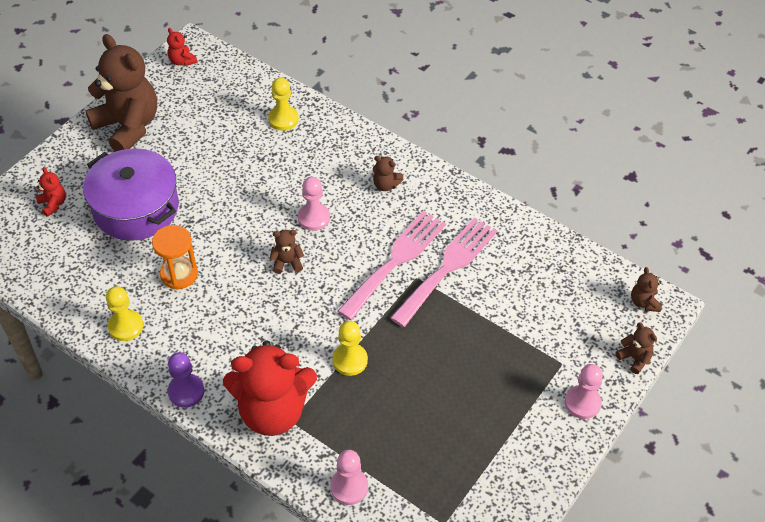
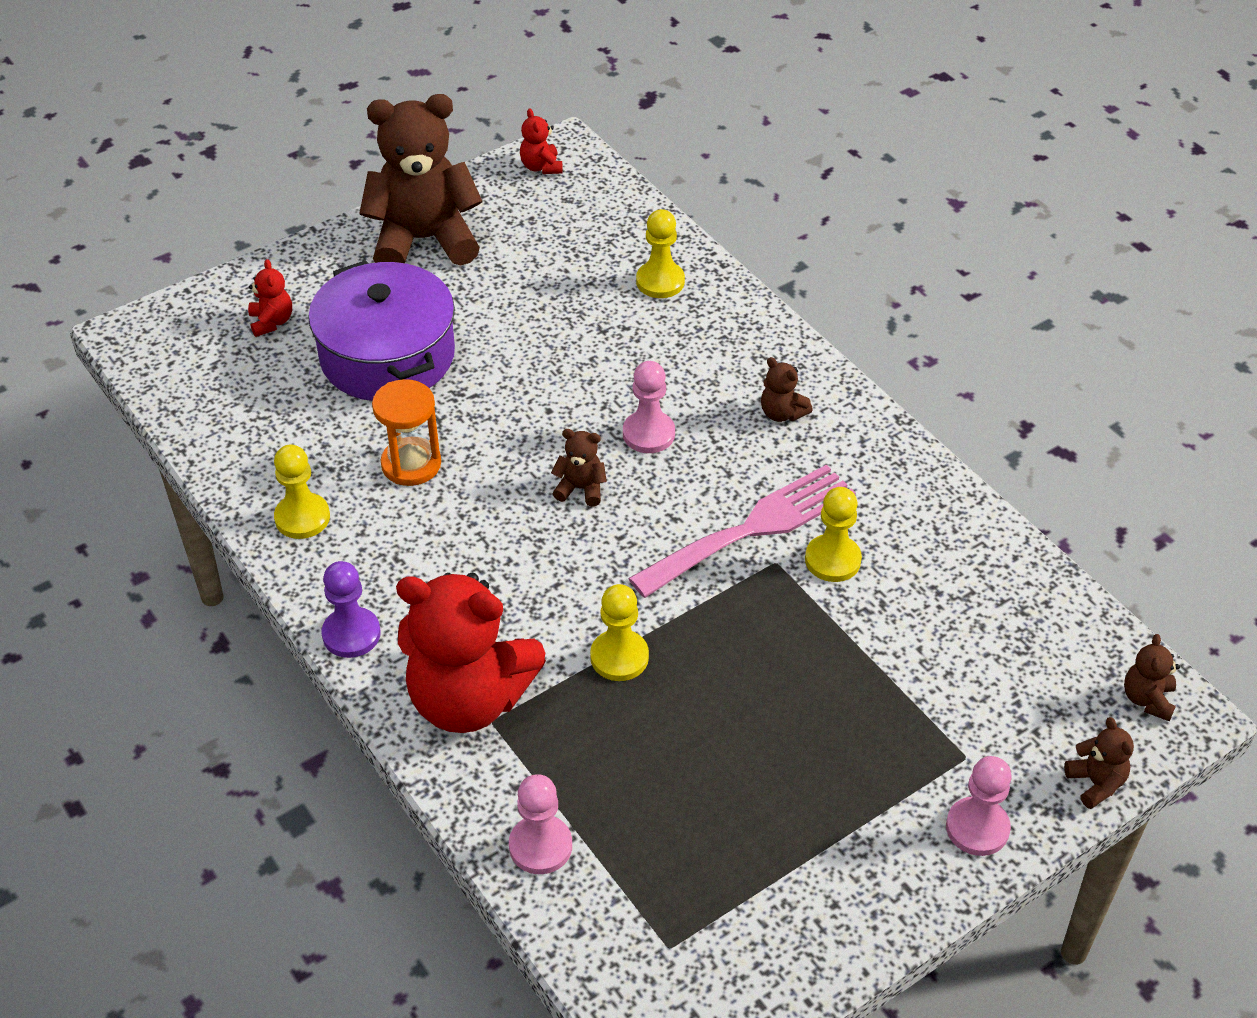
camera: 20 degrees right, 5 degrees down
(128, 126) = (424, 240): brown teddy bear -> brown teddy bear turned 75 degrees counterclockwise
(447, 267) = (832, 560): pink fork -> yellow pawn

